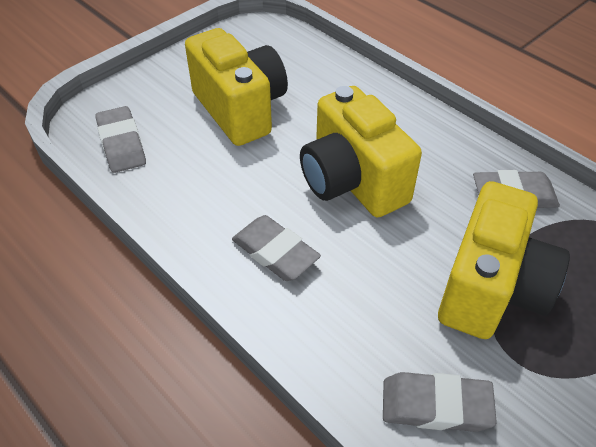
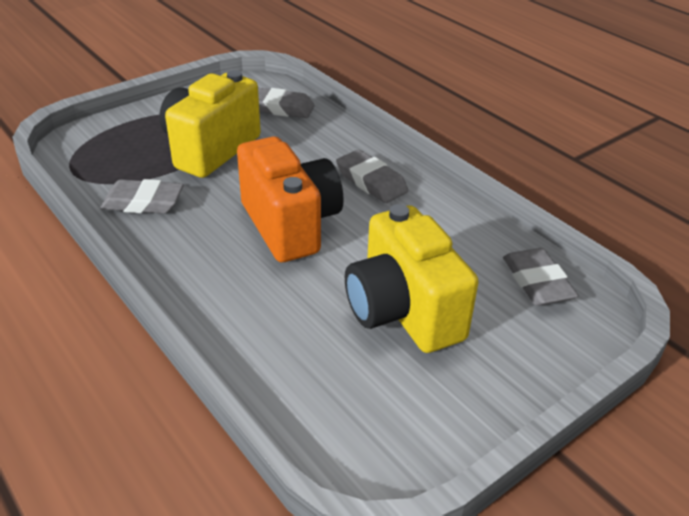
camera: 175 degrees left, 10 degrees down
(352, 182) = (290, 225): yellow camera -> orange camera

